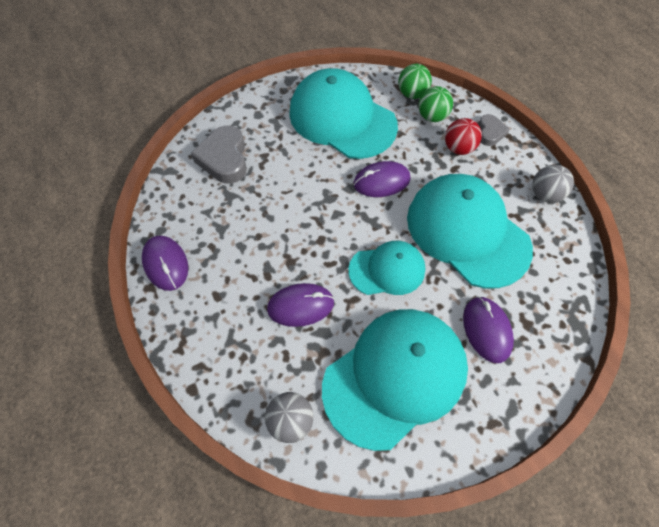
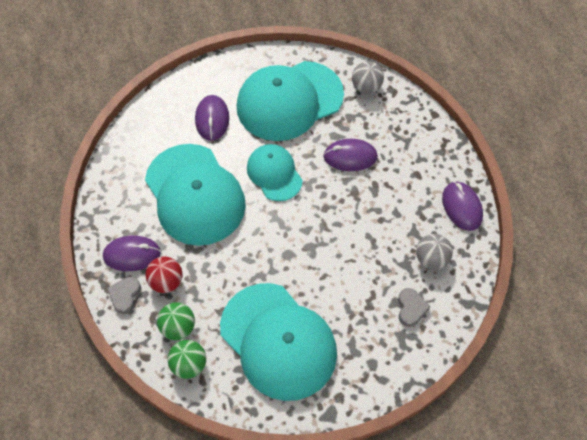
camera: 170 degrees left, 0 degrees up
(224, 159) = (411, 308): grey heart -> grey heart, size x0.58
(381, 181) = (256, 256): purple mouse -> purple mouse (132, 254)
(387, 270) = (274, 173): turquoise cap -> turquoise cap turned 60 degrees clockwise
(545, 195) = (108, 218): grey ball -> grey ball (431, 259)

